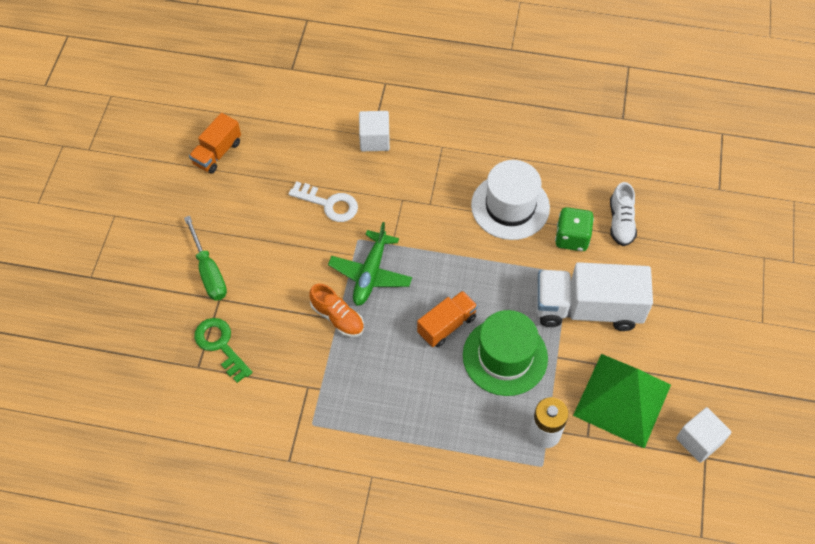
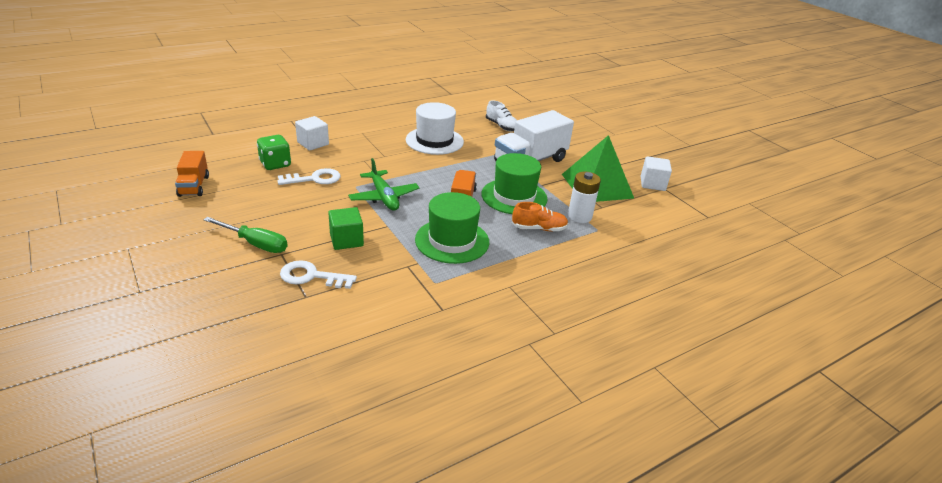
camera: 45 degrees left, 25 degrees down
(220, 345) = (312, 276): green key -> white key
(285, 316) = (346, 240): none -> green cube
(337, 317) = (386, 225): orange shoe -> orange shoe (539, 228)
(377, 380) = (452, 241): none -> green hat
(572, 238) = (485, 140): green dice -> green dice (275, 164)

